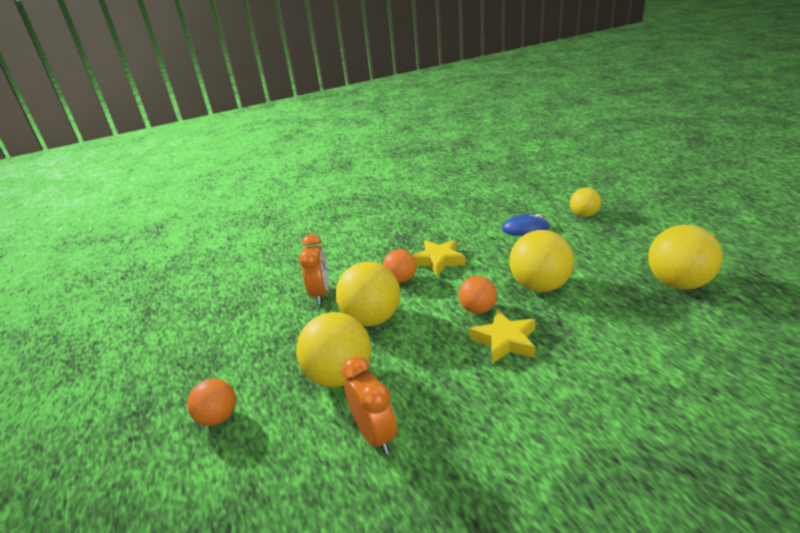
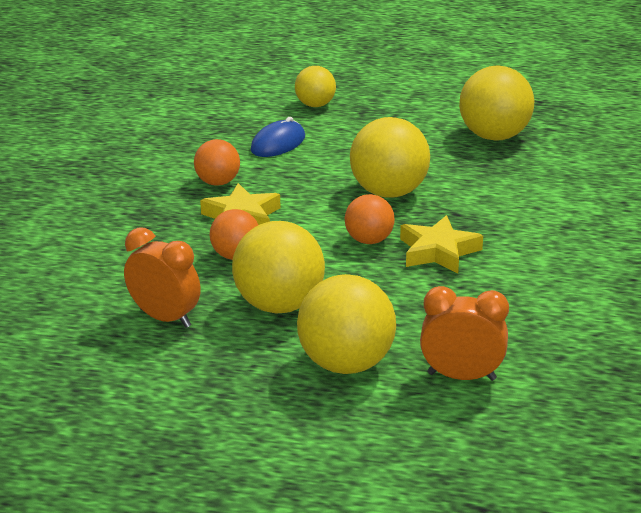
camera: 55 degrees left, 0 degrees up
(218, 417) = (295, 468): orange ball -> orange ball (218, 182)

